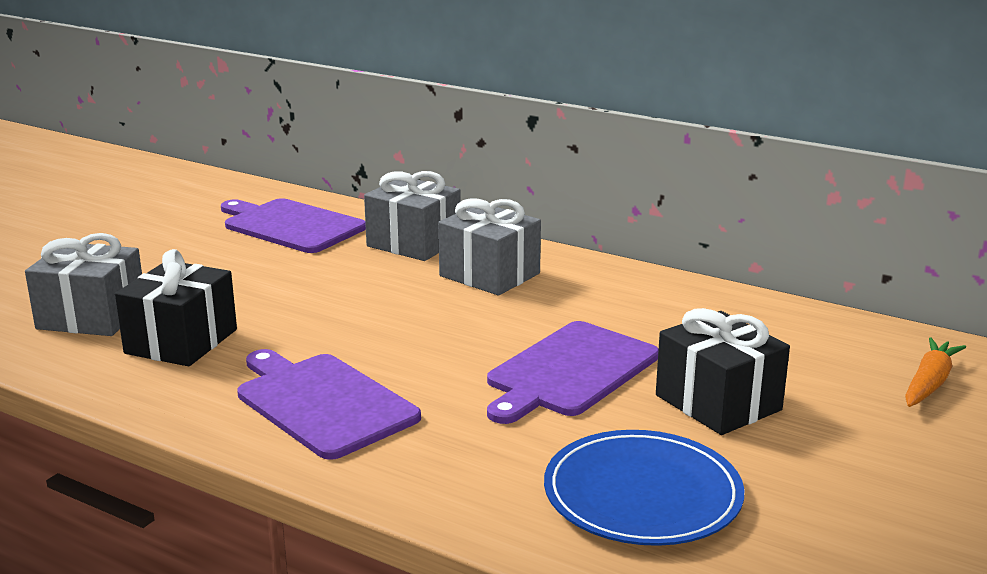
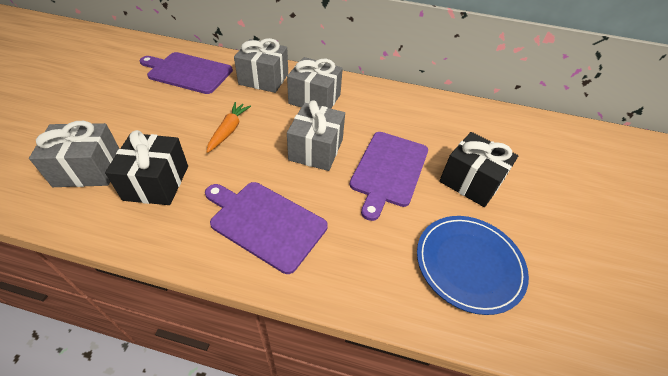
camera: 20 degrees left, 25 degrees up
(454, 334) = (316, 150): none -> grey gift
(929, 383) = (554, 149): orange carrot -> orange carrot (228, 130)

